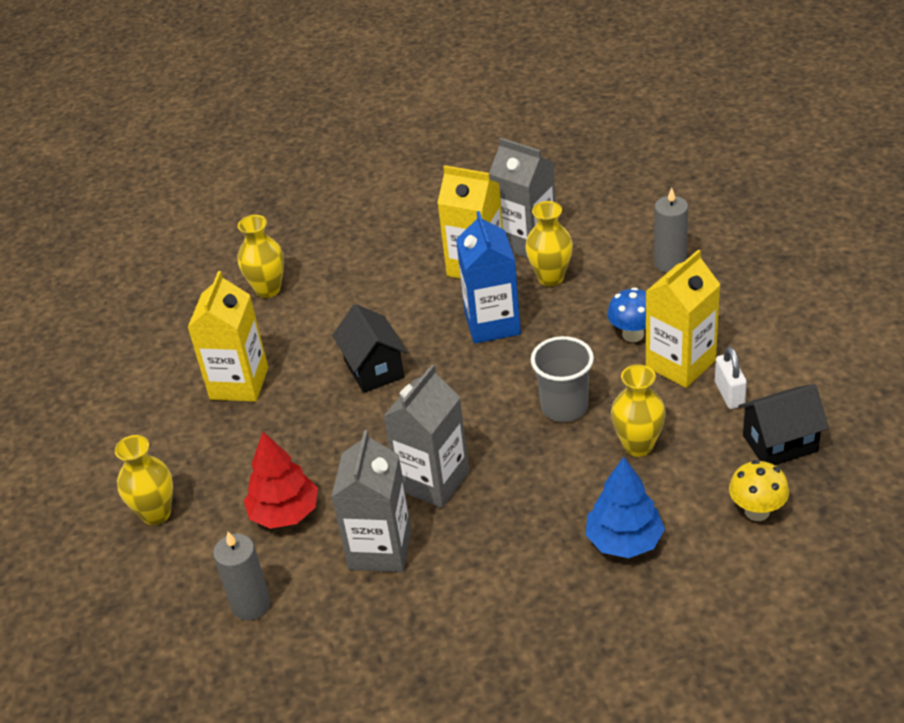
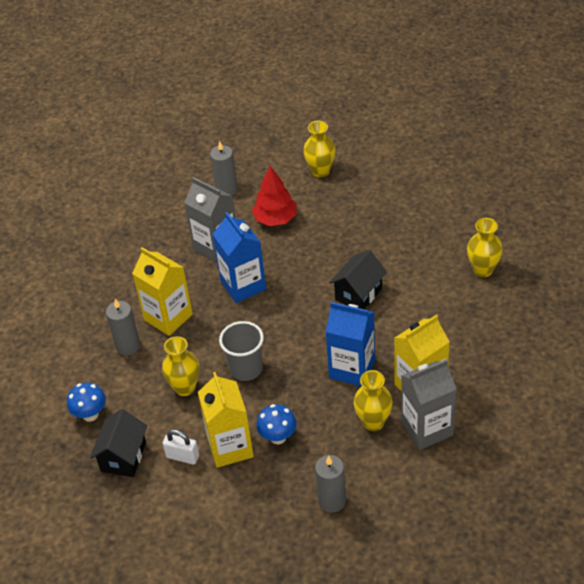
camera: 120 degrees right, 5 degrees up
(239, 383) = (398, 230): yellow carton -> yellow carton (168, 317)
(374, 369) = (358, 294): black house -> black house turned 60 degrees counterclockwise
(433, 481) = (243, 285): grey carton -> blue carton
(624, 541) = (128, 346): blue tree -> grey candle
(757, 511) = (90, 414): yellow mushroom -> blue mushroom

